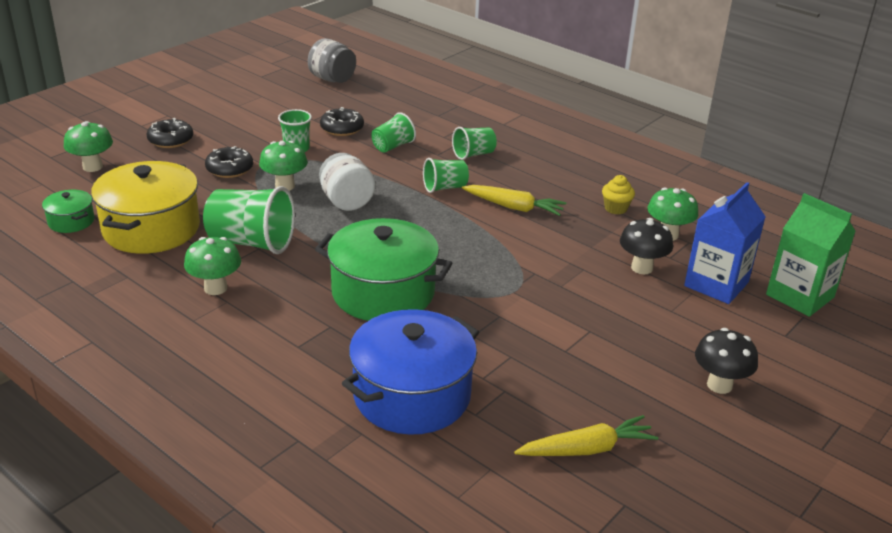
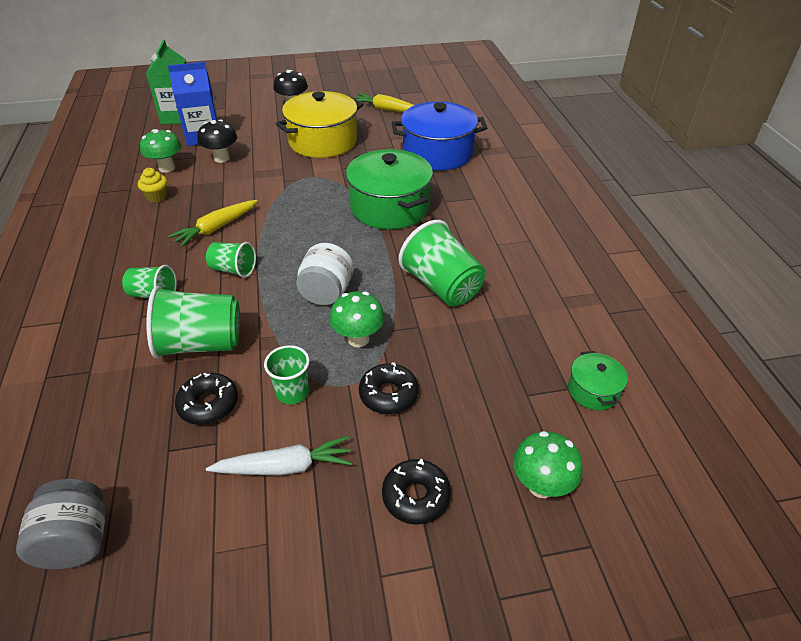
camera: 140 degrees left, 10 degrees up
(151, 229) = (517, 342): yellow pot -> yellow pot (323, 141)
(215, 288) = (499, 257): green mushroom -> none
(260, 125) = (285, 467): none -> white carrot
(392, 146) = (201, 344): green cup -> green cup, size x1.74
(514, 207) = (216, 228): yellow carrot -> yellow carrot turned 105 degrees counterclockwise

